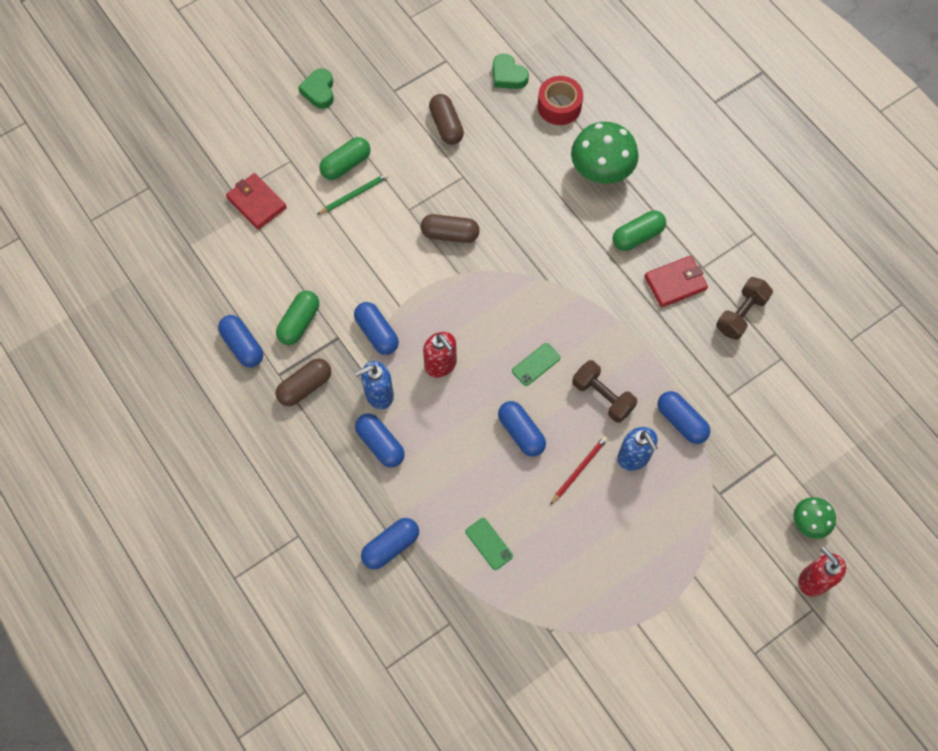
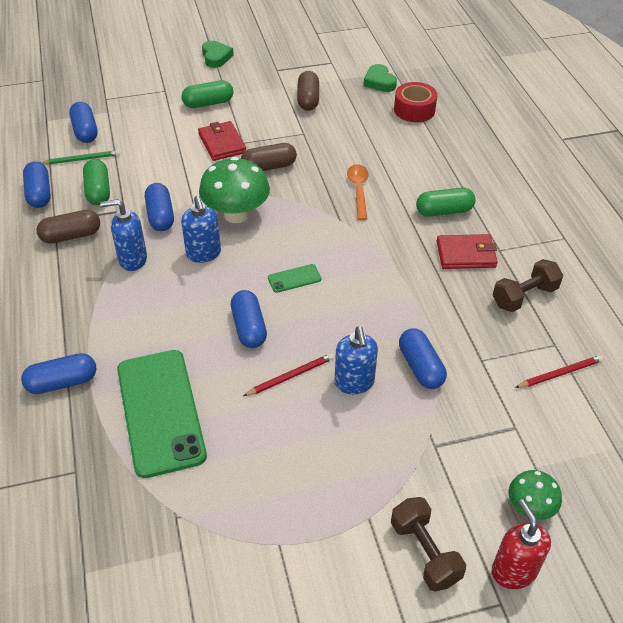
camera: 20 degrees right, 20 degrees down
(256, 203) = (119, 108): red wallet -> red wallet (222, 143)
(299, 322) = (98, 191): green capsule -> green capsule turned 60 degrees counterclockwise
(319, 91) = (216, 57): green heart -> green heart turned 150 degrees clockwise
(354, 195) = (202, 122): green pencil -> green pencil (81, 159)
(380, 444) = (108, 297): blue capsule -> blue capsule (85, 131)
(441, 364) = (203, 254): red soap dispenser -> blue soap dispenser
(450, 234) = (269, 167): brown capsule -> brown capsule turned 45 degrees counterclockwise
(489, 544) = (160, 412): green phone -> green phone, size x2.45
(549, 236) = (358, 190): none -> orange spoon
(601, 171) = (431, 159): green mushroom -> green mushroom (236, 214)
(602, 397) = (347, 322): brown dumbbell -> brown dumbbell (424, 552)
(794, 387) = (560, 373): none -> red pencil

